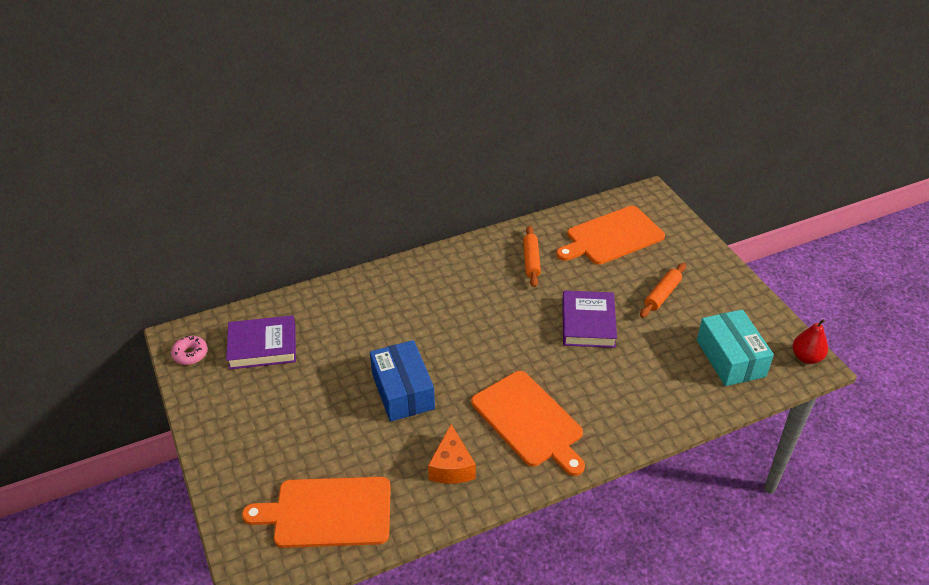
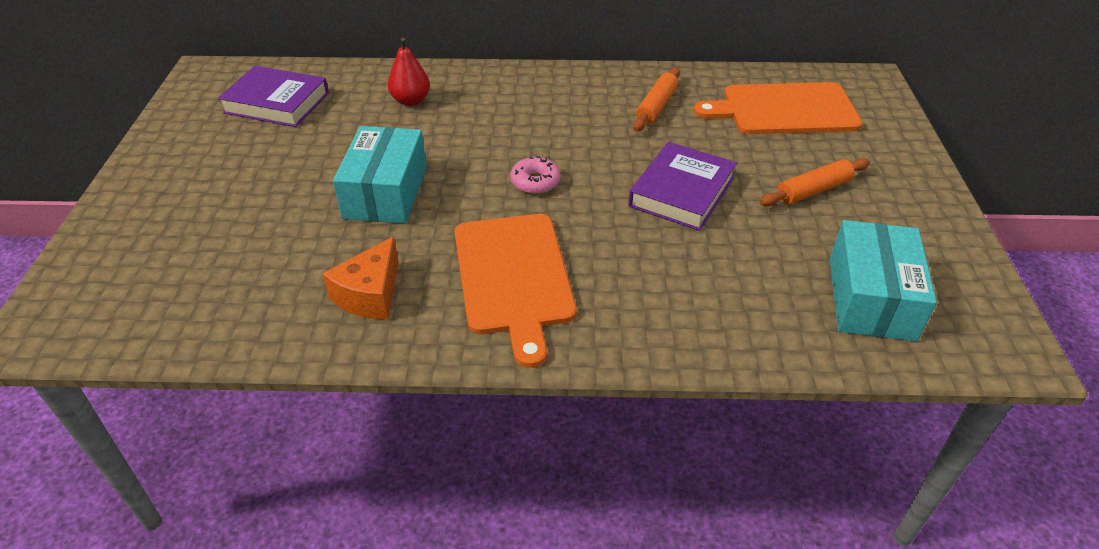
camera: 25 degrees right, 0 degrees up
(190, 354) = (200, 89): pink donut -> pink donut (535, 182)
(327, 512) = (181, 290): orange cutting board -> none
(402, 391) = (385, 192): blue box -> turquoise box
(806, 357) = (1005, 338): red pear -> red pear (410, 101)

